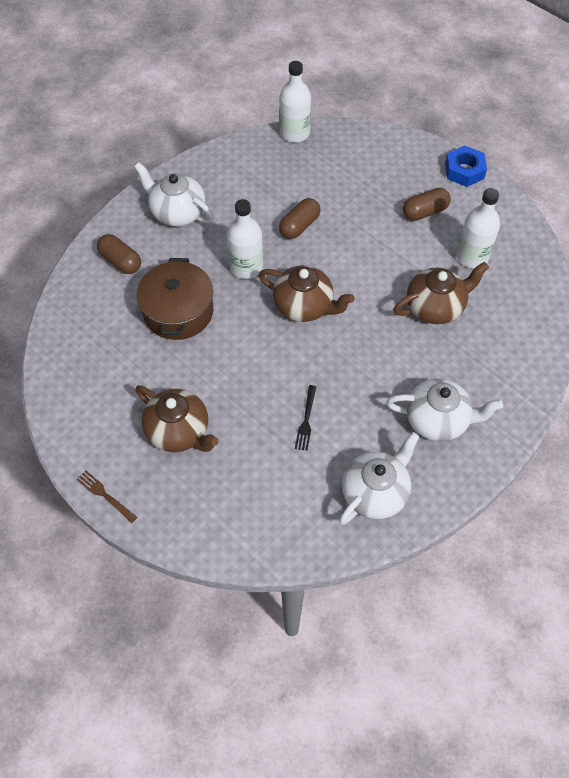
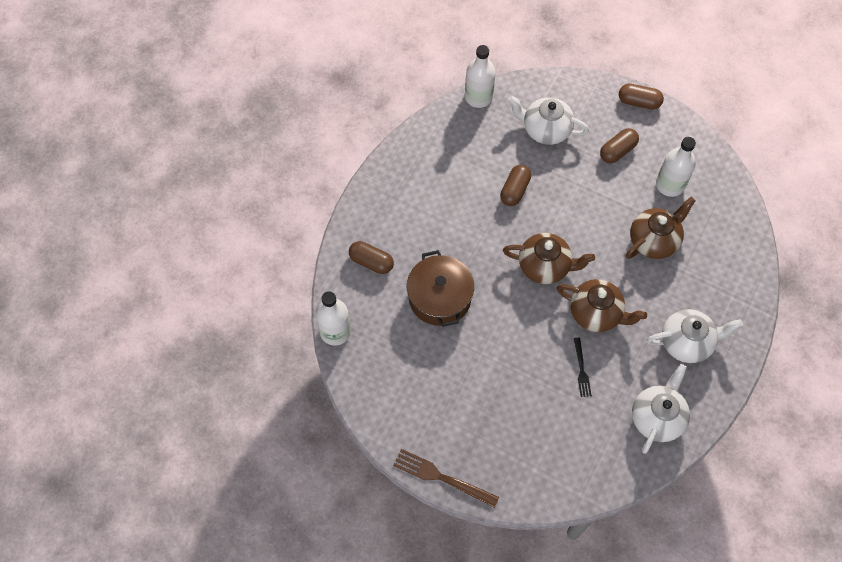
camera: 15 degrees left, 5 degrees up
(104, 495) = (441, 477): brown fork -> brown fork, size x1.69
(177, 212) = (403, 202): white teapot -> white teapot (545, 130)
(179, 431) = (481, 406): brown teapot -> brown teapot (596, 313)
(246, 267) = (482, 241): white bottle -> white bottle (335, 331)
(464, 171) = (639, 102): blue nut -> brown capsule

